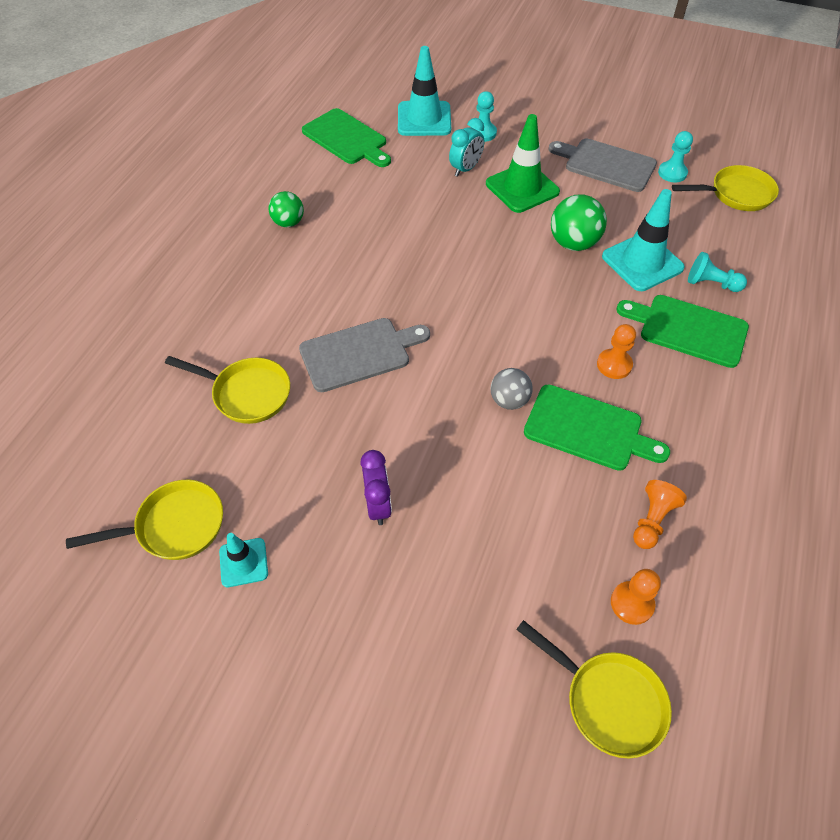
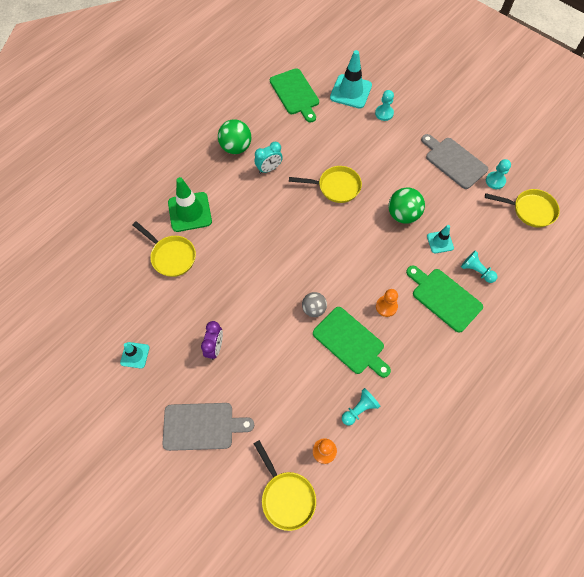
camera: 20 degrees right, 10 degrees up
(174, 526) = (108, 322): yellow pan -> yellow pan (335, 187)
(288, 223) = (236, 147): green ball -> green ball, size x1.52
(359, 353) = (242, 250): grey cutting board -> grey cutting board (202, 426)
(465, 169) = (360, 139): turquoise clock -> turquoise clock (269, 169)
(522, 188) = (390, 164): green traffic cone -> green traffic cone (190, 212)
(642, 262) = (440, 242): turquoise traffic cone -> turquoise traffic cone, size x0.55
(652, 520) = (359, 409): orange pawn -> turquoise pawn

